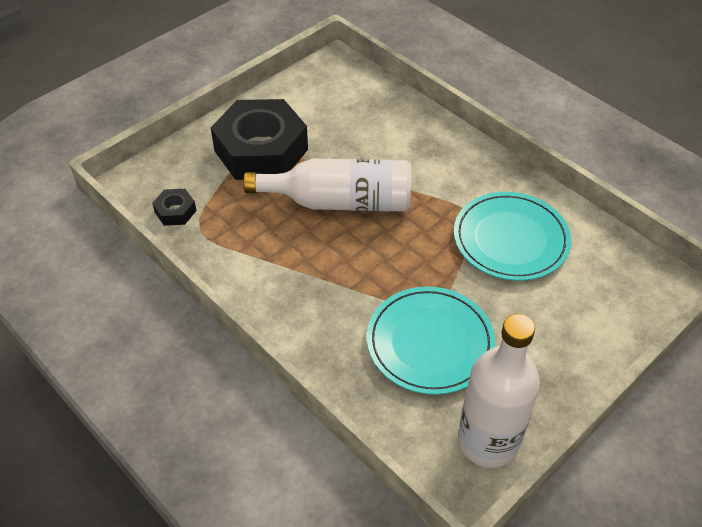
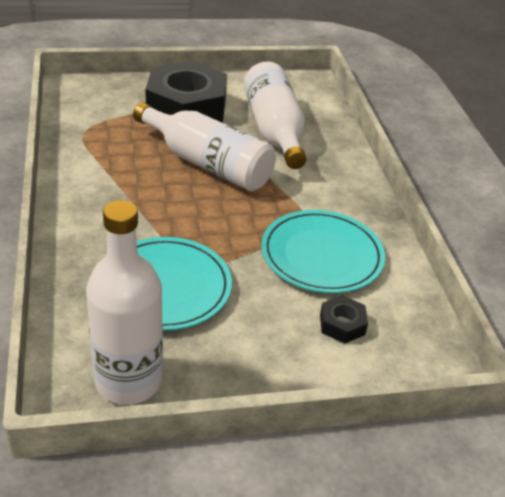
camera: 30 degrees right, 10 degrees down
(175, 211) = (80, 114): black nut -> black nut (342, 324)
(358, 134) = (274, 130): none -> white bottle

